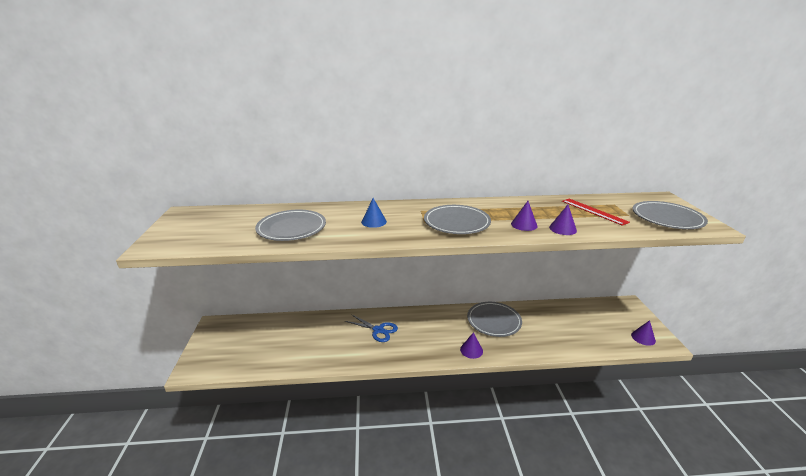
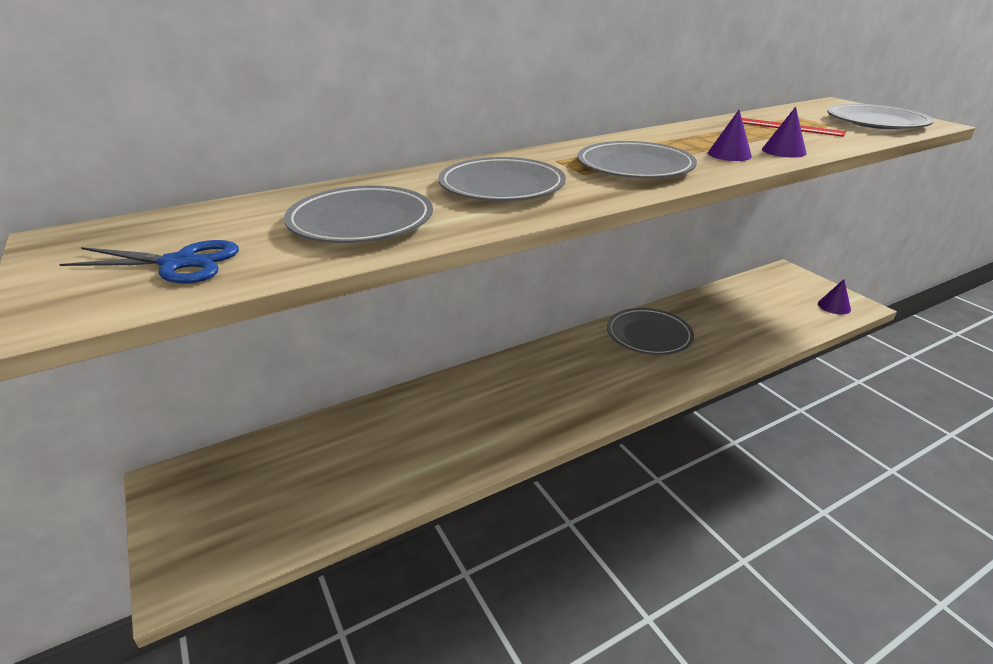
camera: 25 degrees left, 5 degrees up
(374, 221) = (501, 186): blue cone -> grey plate
(378, 330) = (493, 396): blue scissors -> blue scissors (179, 263)
(471, 350) = (652, 383): purple cone -> none

